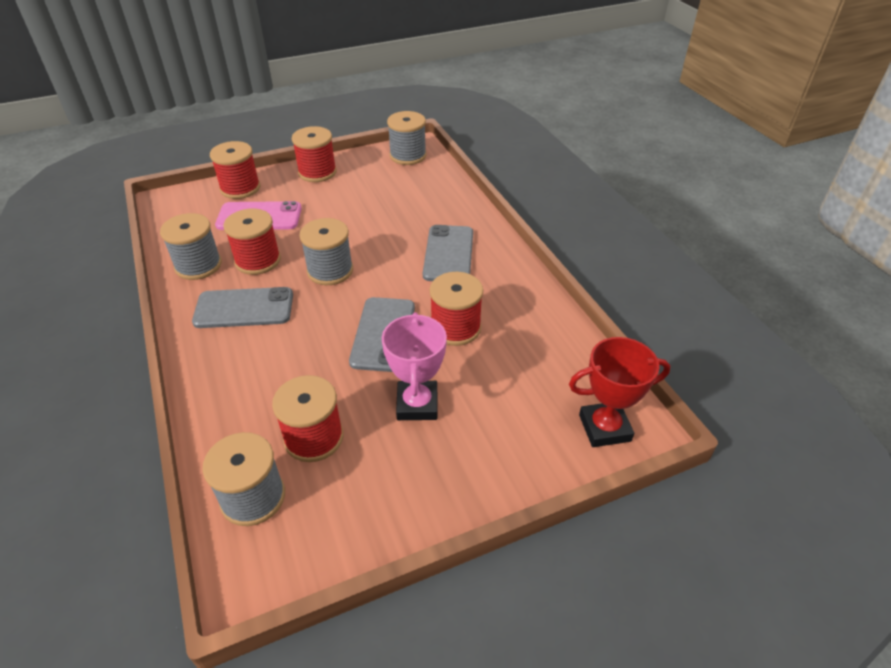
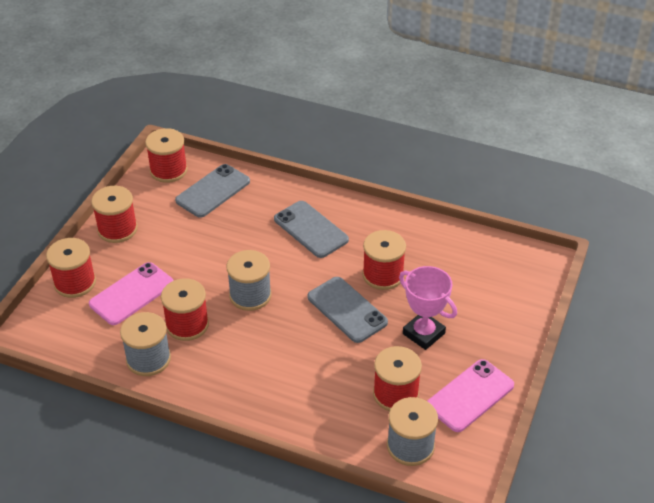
camera: 45 degrees left, 0 degrees up
(244, 308) = (233, 361): grey phone -> grey phone (213, 191)
(374, 500) = (470, 396): none -> pink phone
(408, 155) = (168, 170): grey spool -> red spool
(604, 428) = (528, 273): red trophy -> none

